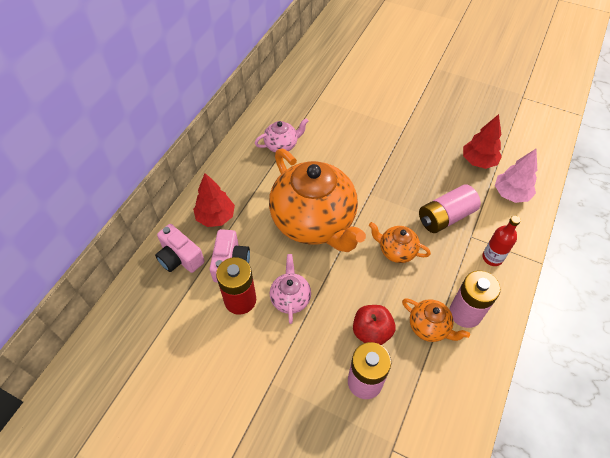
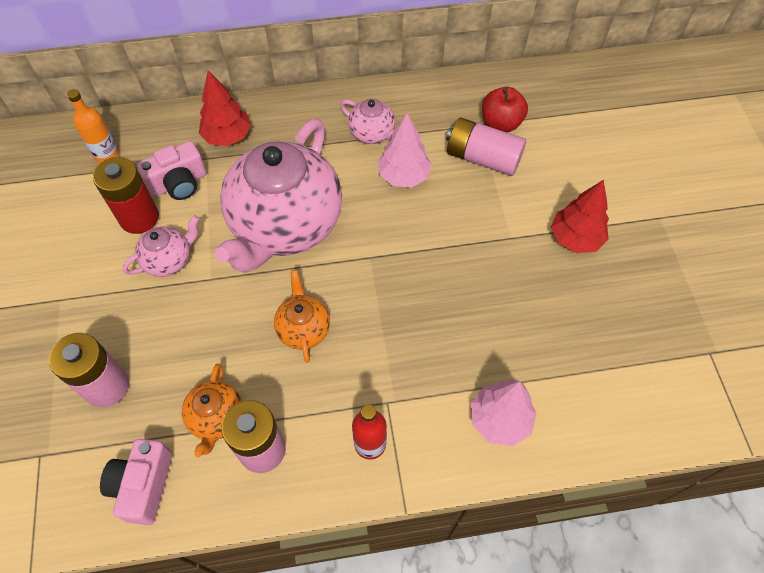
camera: 55 degrees right, 5 degrees up
(164, 295) = (106, 154): none -> orange bottle
(180, 257) = (157, 139): pink camera -> pink camera (143, 485)
(314, 222) = (285, 225): orange teapot -> pink teapot
(325, 148) = (403, 176): none -> pink tree
(371, 332) = (174, 360): red apple -> red apple (501, 123)
(445, 217) = (396, 357): pink battery -> pink battery (482, 158)
(478, 161) = (526, 352): red tree -> red tree (575, 238)

